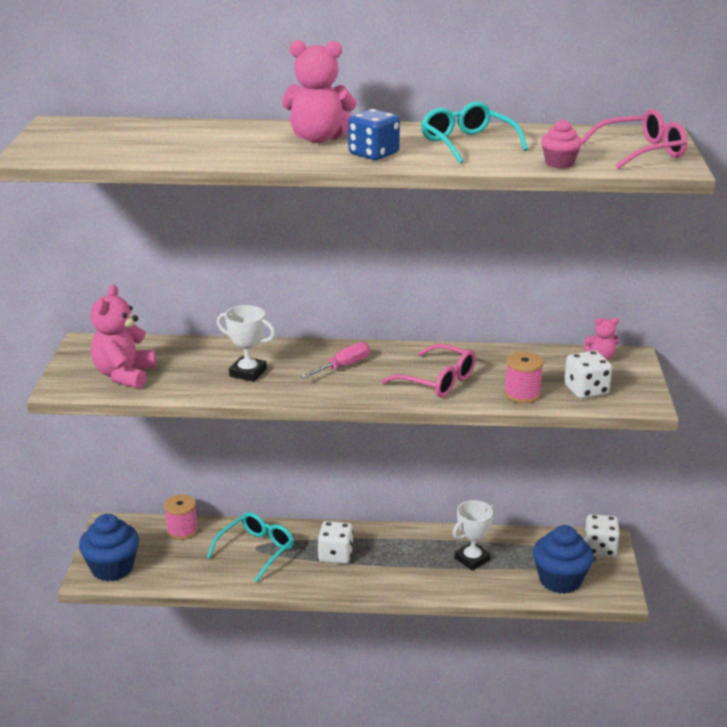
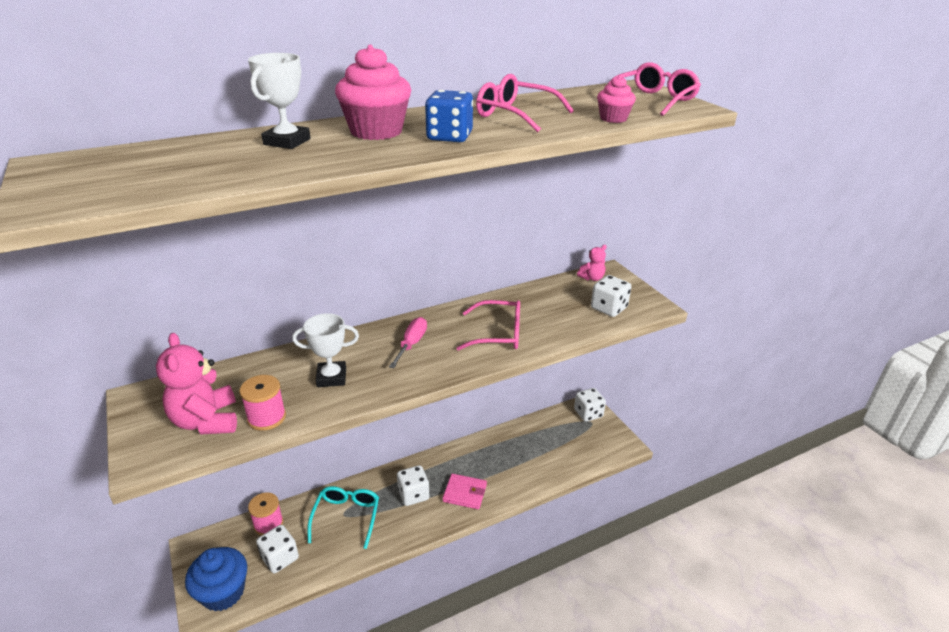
camera: 30 degrees left, 5 degrees up
(175, 560) = (280, 558): none -> white dice
(318, 138) = (376, 131): pink teddy bear -> pink cupcake
(390, 573) = (465, 493): none -> pink wallet
(467, 143) = (515, 115): turquoise glasses -> pink glasses
(472, 559) = (514, 456): white trophy -> white trophy (287, 142)
(522, 394) = (570, 326): pink spool -> pink spool (266, 417)
(560, 580) = (582, 449): blue cupcake -> none

